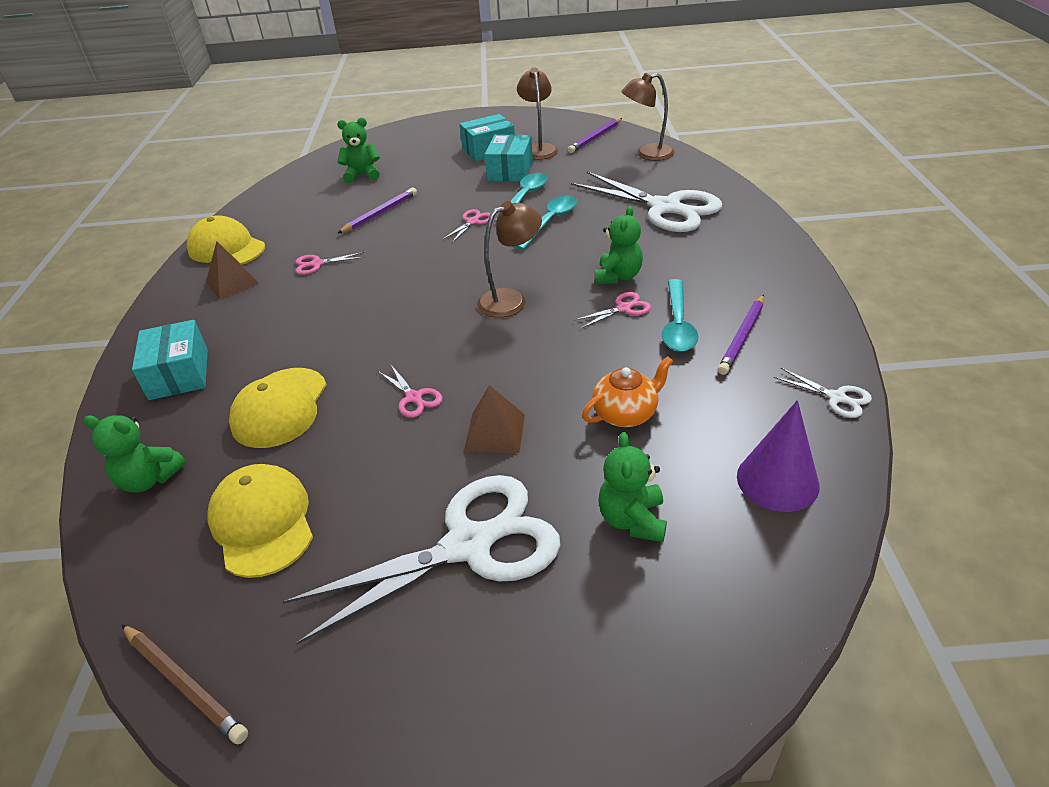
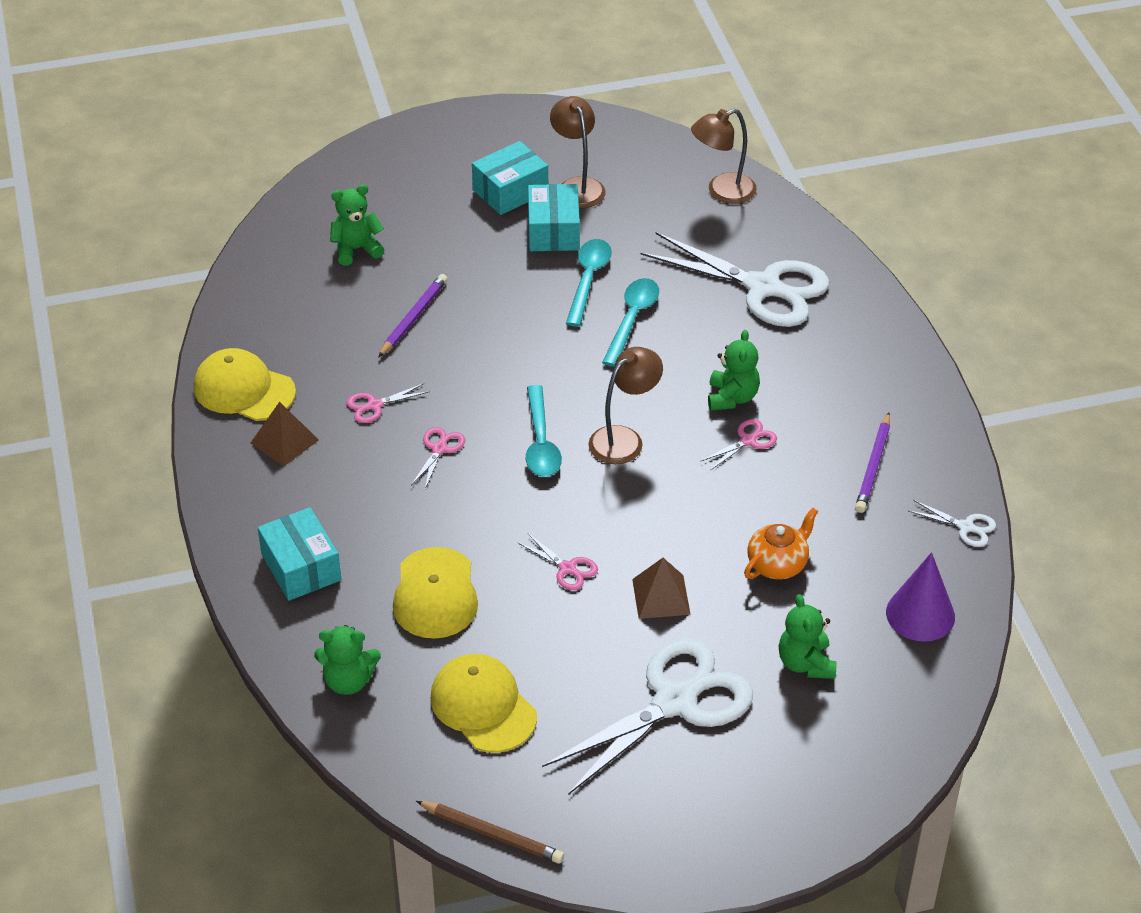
camera: 15 degrees left, 5 degrees up
(473, 222) = (538, 325): pink scissors -> pink scissors (439, 449)
(595, 138) = (646, 161): purple pencil -> none
(677, 324) = (807, 456): turquoise spoon -> turquoise spoon (540, 442)

